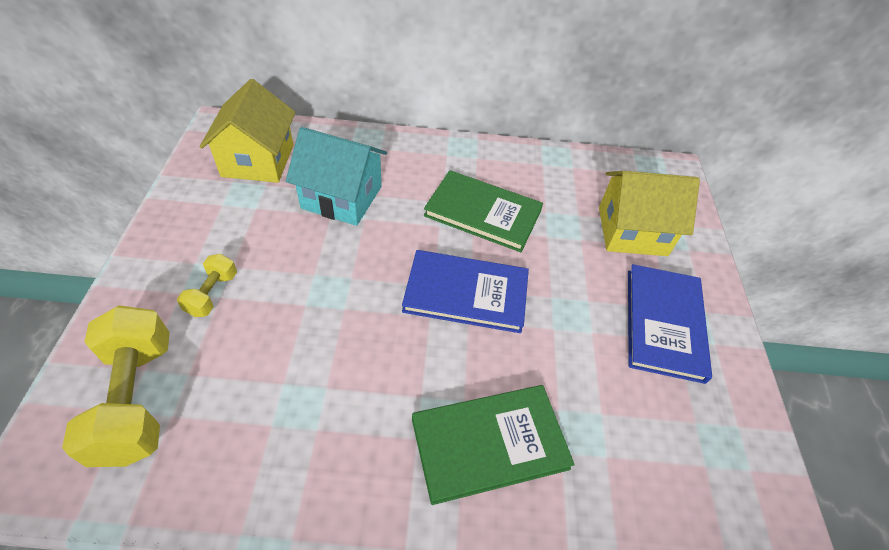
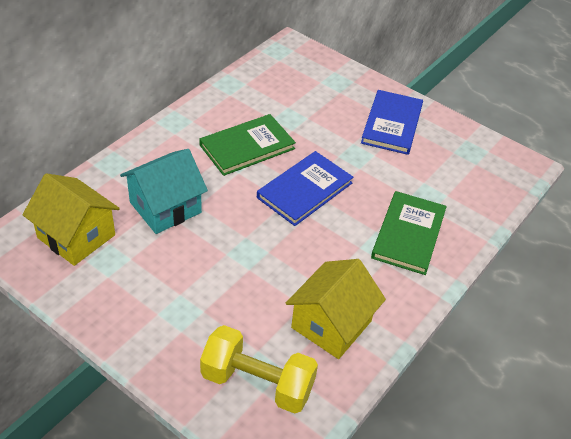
camera: 55 degrees left, 5 degrees down
(212, 294) = (198, 314): yellow dumbbell -> none
(632, 231) = (321, 93): yellow house -> yellow house (331, 324)
(664, 324) = (392, 124): blue book -> blue book turned 60 degrees clockwise

